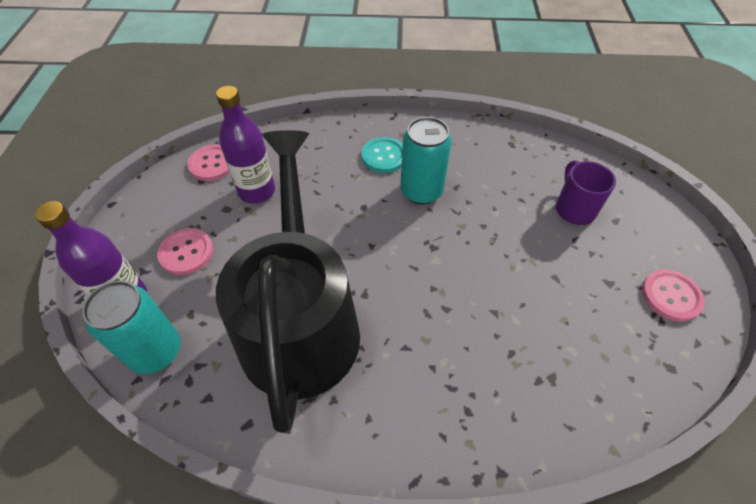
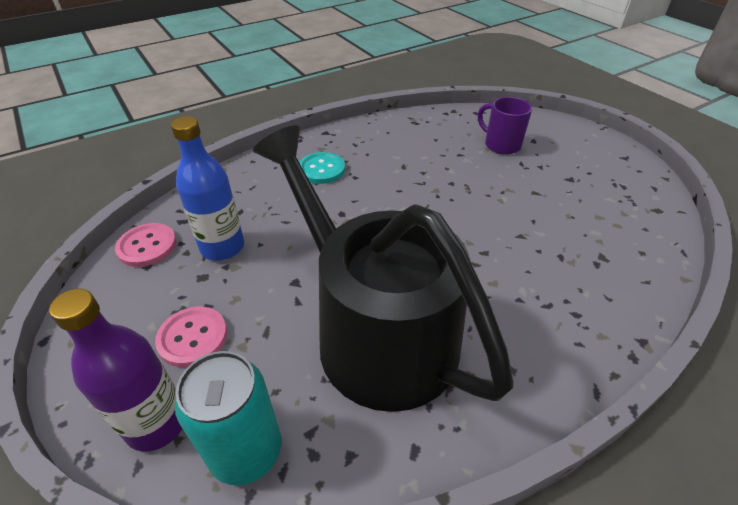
camera: 35 degrees left, 10 degrees down
(257, 191) = (222, 247): purple bottle -> blue bottle
(421, 191) = (379, 181): turquoise can -> none
(671, 296) = (612, 169): pink button -> none

